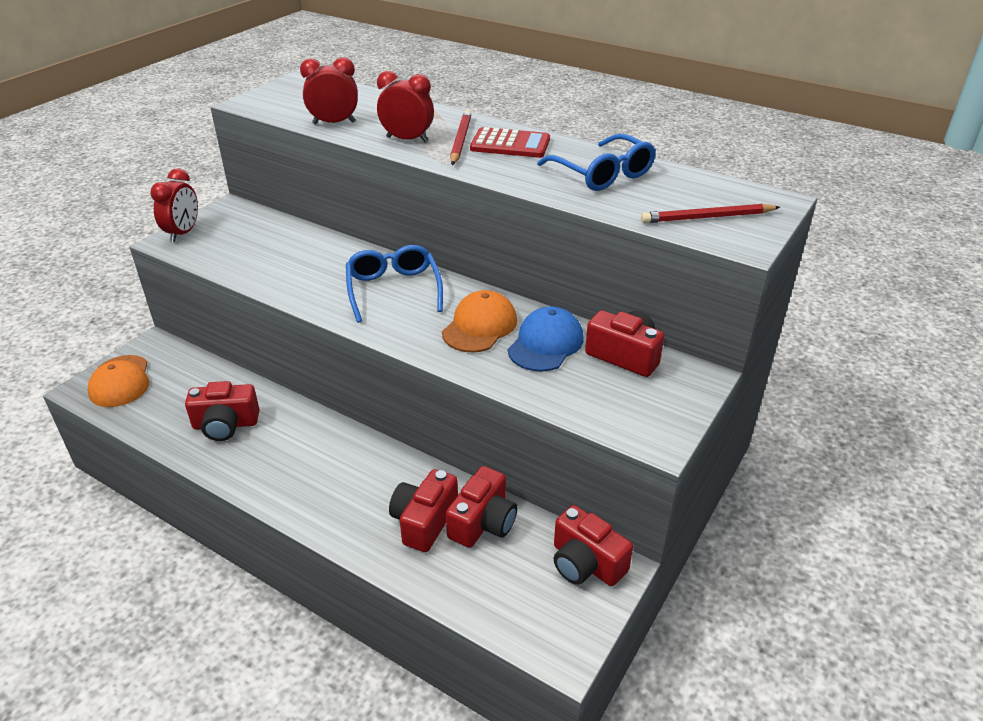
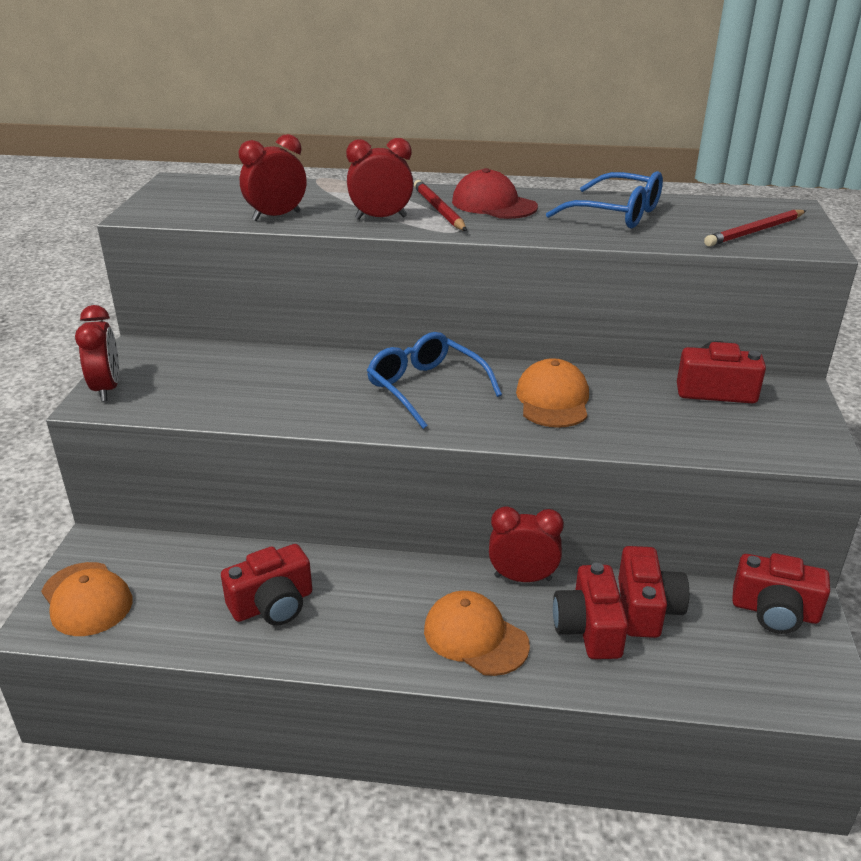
camera: 25 degrees left, 5 degrees down
(337, 497) = (475, 637): none -> orange cap
(410, 465) = (522, 578): none -> red clock
(510, 144) = (494, 204): red calculator -> red cap
(545, 344) = (633, 399): blue cap -> none

